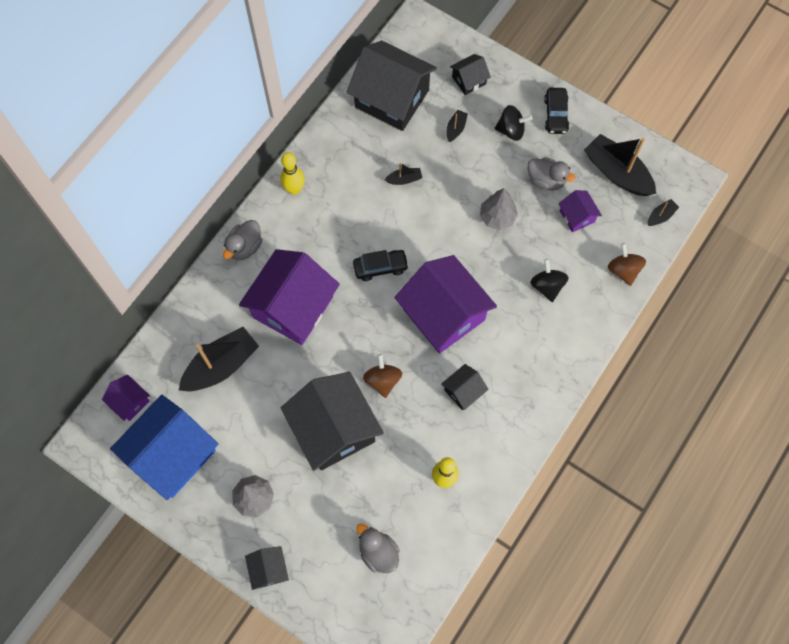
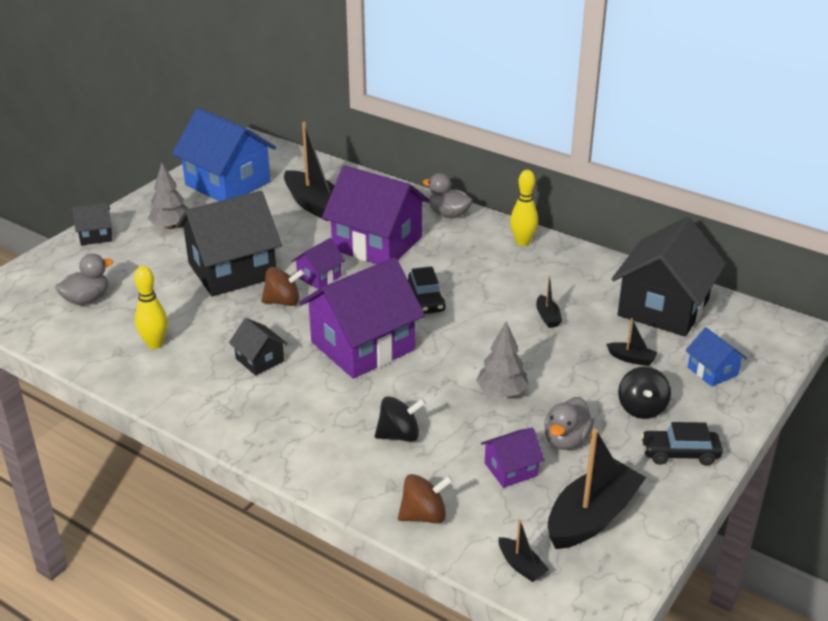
camera: 90 degrees right, 35 degrees down
(130, 402) = (284, 161): purple house -> purple house (319, 277)
(469, 80) = (712, 371): black house -> blue house

